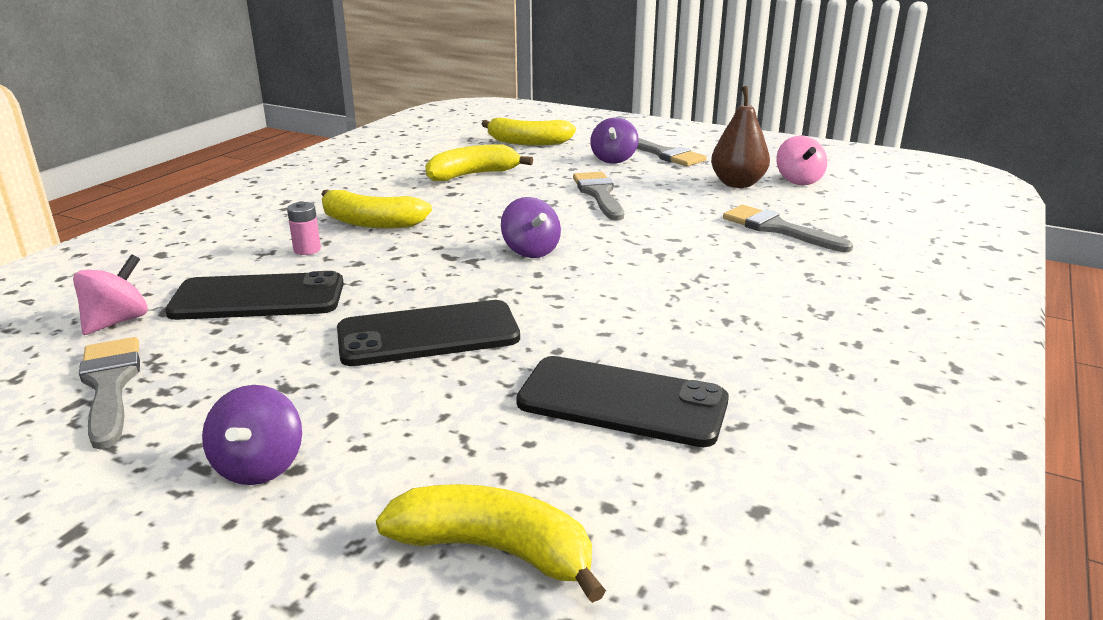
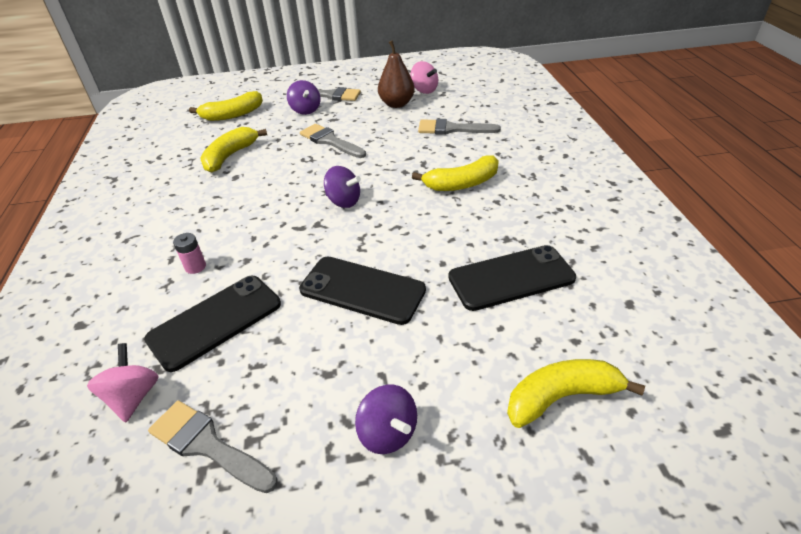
camera: 35 degrees left, 15 degrees up
(371, 223) = (211, 224): yellow banana -> yellow banana (462, 184)
(428, 334) = (362, 290): black phone -> black phone turned 75 degrees clockwise

